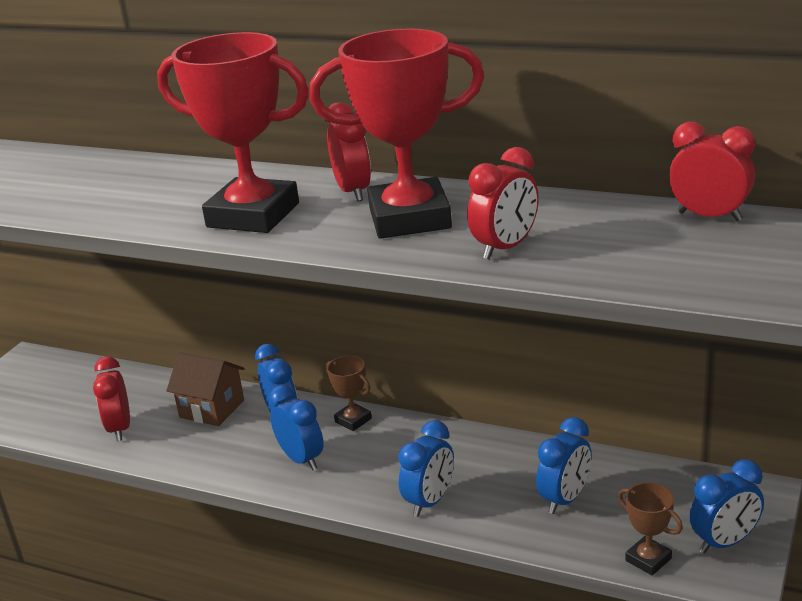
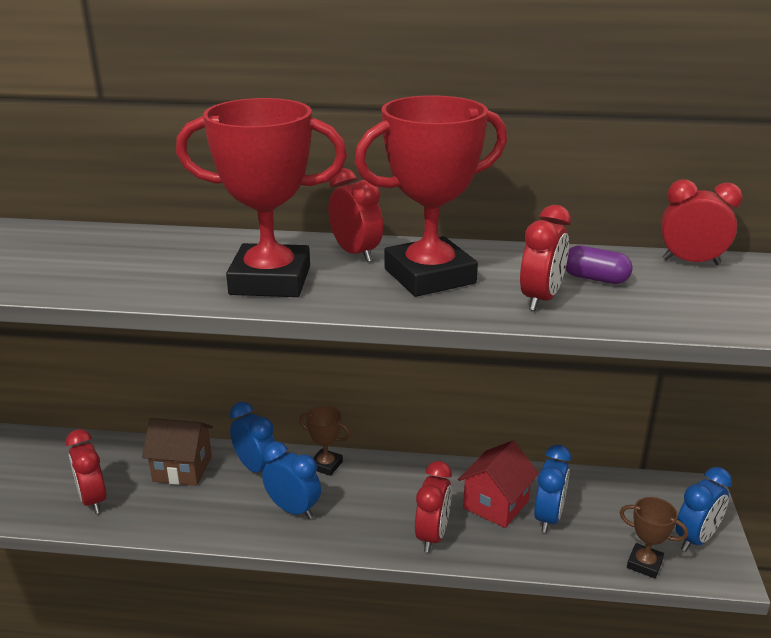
camera: 20 degrees left, 0 degrees up
(430, 501) = (432, 536): blue clock -> red clock
(513, 479) = (496, 504): none -> red house
(582, 230) = (595, 278): none -> purple capsule

